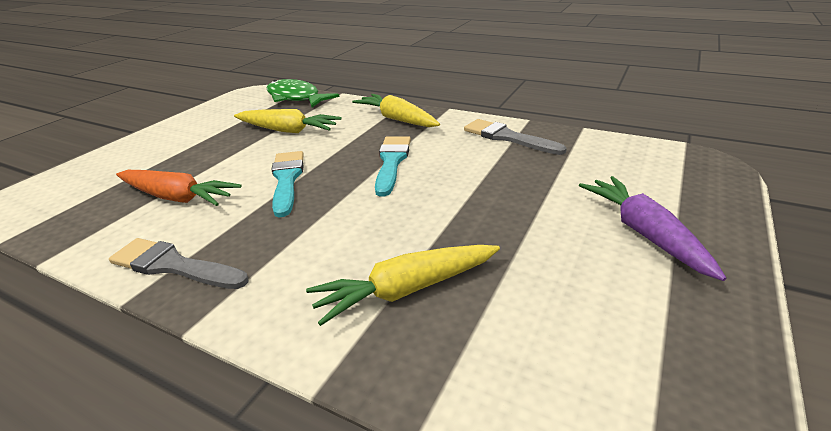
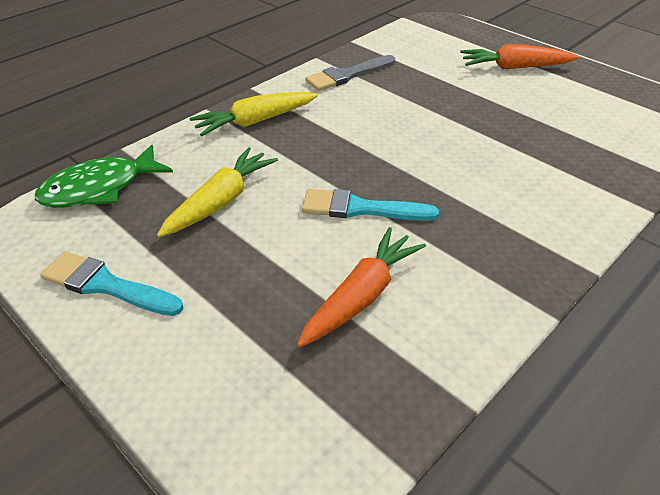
camera: 75 degrees left, 10 degrees up
(173, 266) = (504, 287): grey brush -> none
(392, 162) = (359, 140): turquoise brush -> turquoise brush (106, 285)
(407, 290) = (558, 162): yellow carrot -> none
(644, 234) = (515, 67): purple carrot -> orange carrot

